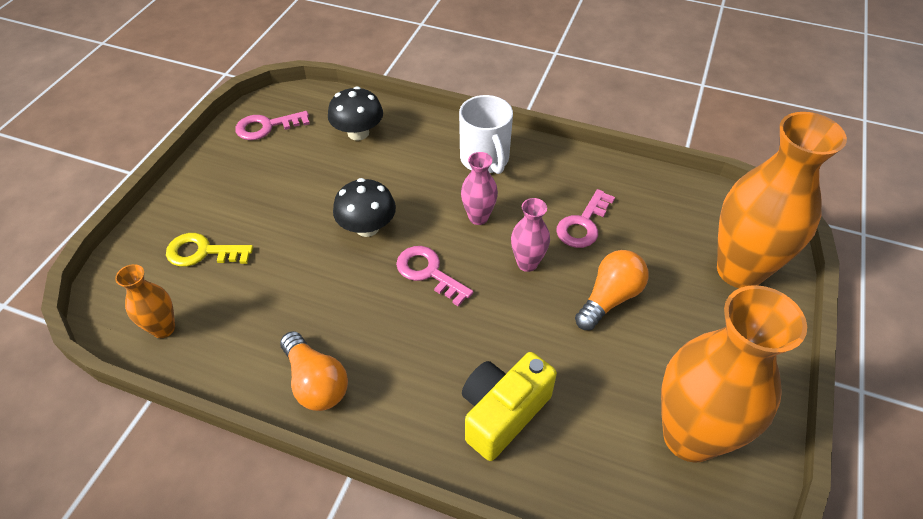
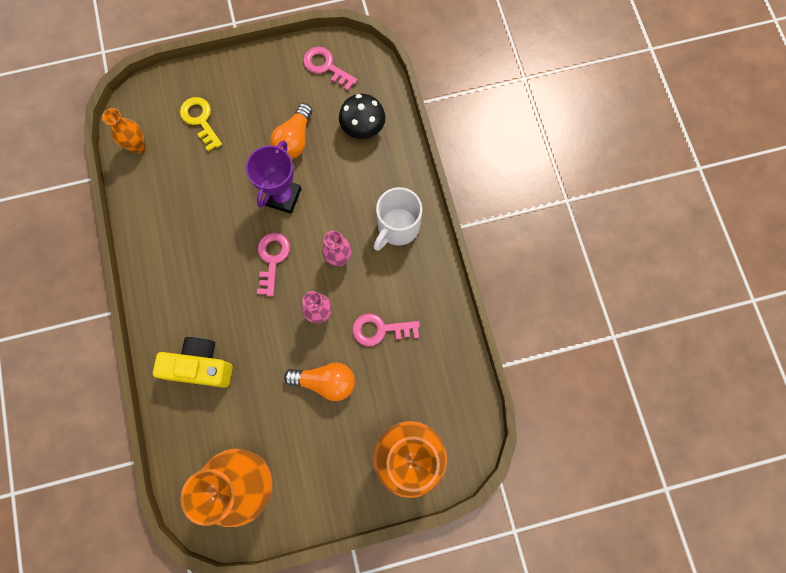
camera: 55 degrees right, 25 degrees up
(316, 382) = (157, 253): orange light bulb -> orange light bulb (294, 140)
(367, 227) = (283, 197): black mushroom -> purple trophy

